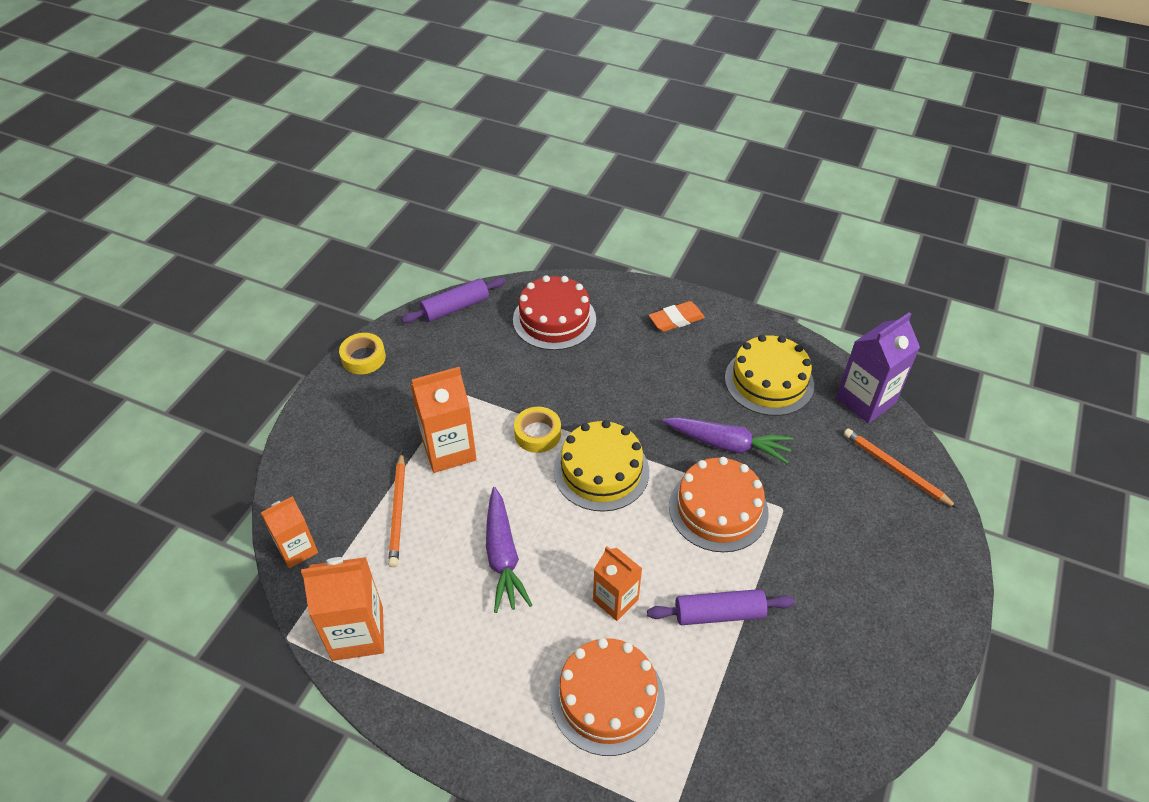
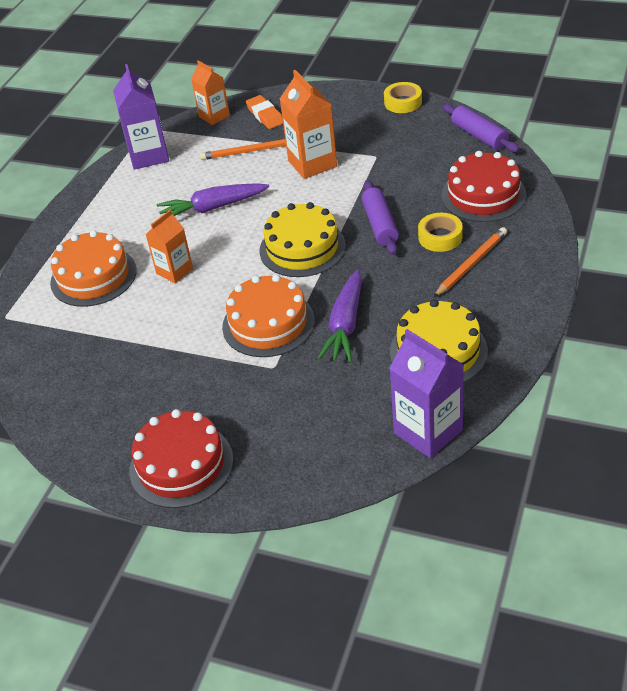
camera: 90 degrees right, 5 degrees down
(357, 633) = (149, 156): orange carton -> purple carton
(537, 434) = (337, 206): yellow tape -> yellow tape (440, 237)
(676, 320) = (511, 276): orange eraser -> orange eraser (265, 115)
(719, 613) = (162, 331): purple rolling pin -> purple rolling pin (380, 225)
(895, 469) = (332, 455): orange pencil -> orange pencil (471, 264)
(916, 594) = (181, 465): none -> red cake

